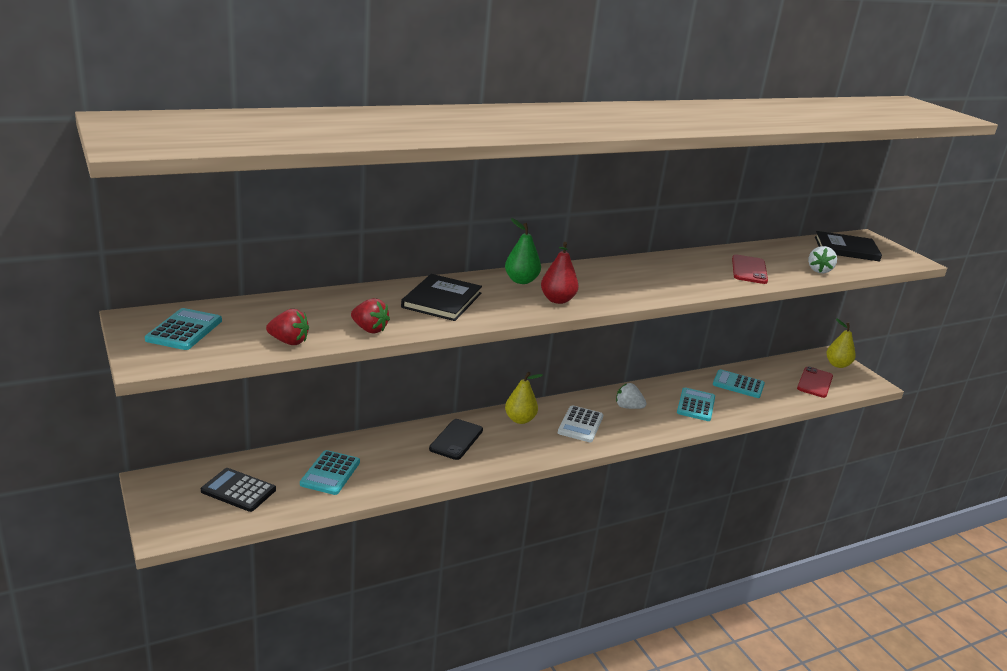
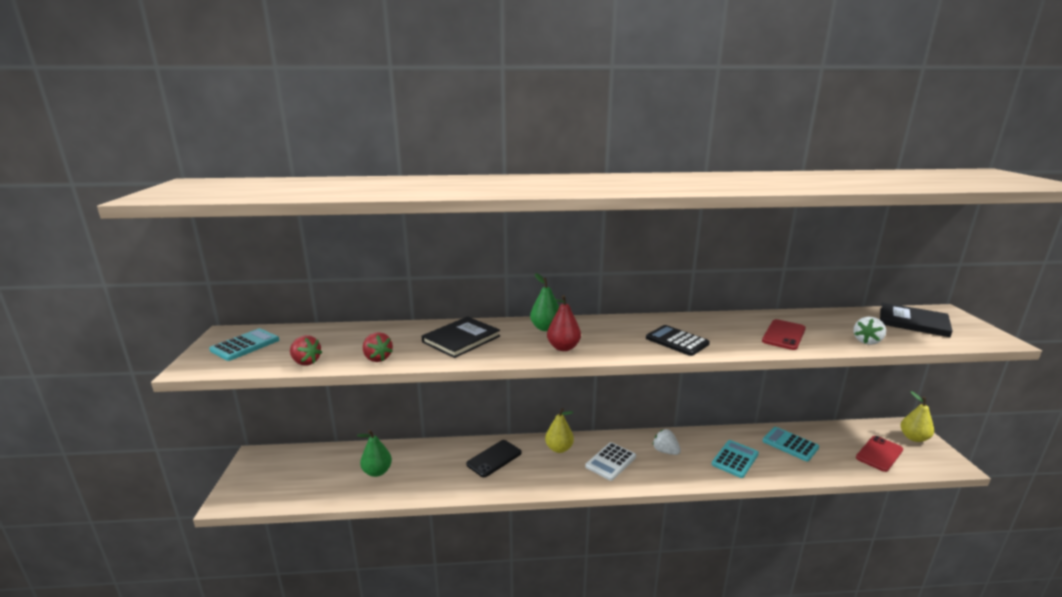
camera: 25 degrees right, 5 degrees down
(238, 490) = (303, 474): black calculator -> black calculator (677, 341)
(330, 473) = (377, 472): turquoise calculator -> green pear

